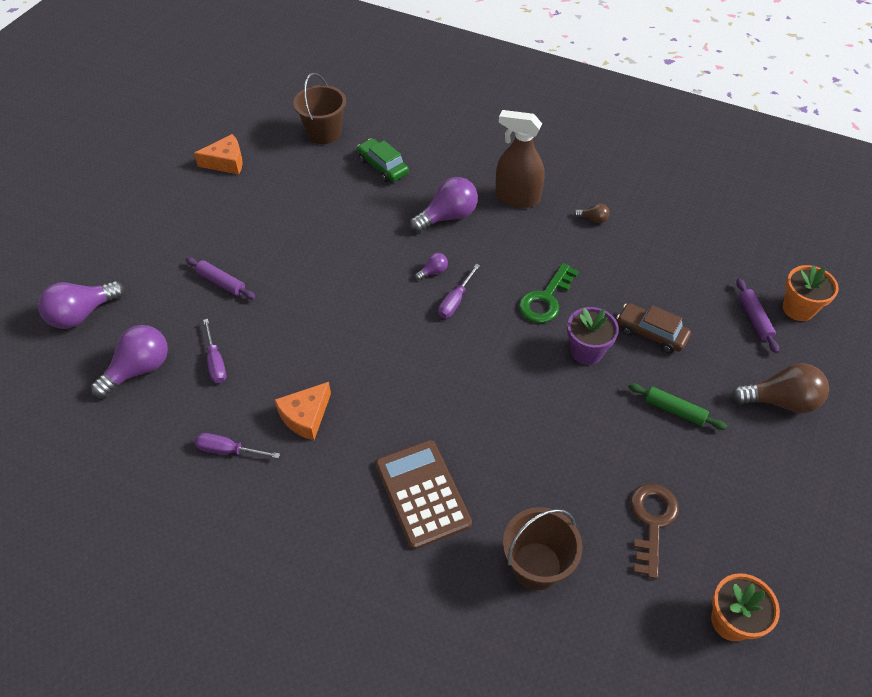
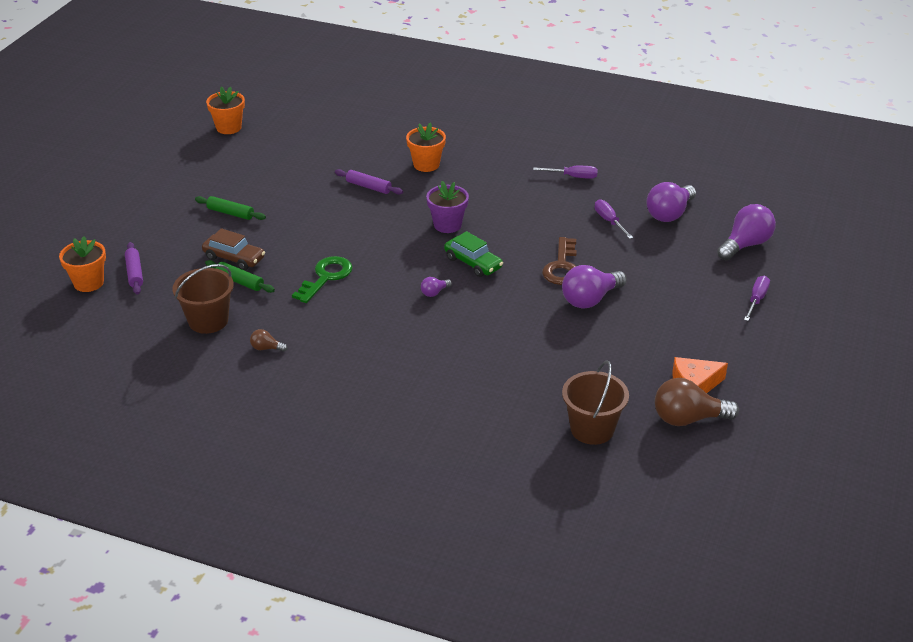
camera: 175 degrees right, 15 degrees down
(221, 282) = (635, 273): purple rolling pin -> purple rolling pin (368, 187)
(305, 416) = (522, 196): orange cheese -> none
(383, 166) = (507, 391): green car -> green car (473, 263)
(422, 494) = (426, 164): brown calculator -> orange flower pot
(447, 216) = (425, 342): purple light bulb -> purple light bulb (590, 299)
(455, 301) = (411, 272): purple screwdriver -> purple screwdriver (756, 300)
(517, 197) = (348, 365): brown spray bottle -> none
(536, 565) = (348, 140): brown bucket -> brown bucket (208, 321)
(586, 351) = (294, 244): purple flower pot -> purple flower pot (447, 225)
(636, 299) = (240, 281): none -> green rolling pin
(651, 521) = (266, 161): brown key -> brown key (562, 267)
(780, 401) = (142, 222): brown light bulb -> brown light bulb (688, 419)

